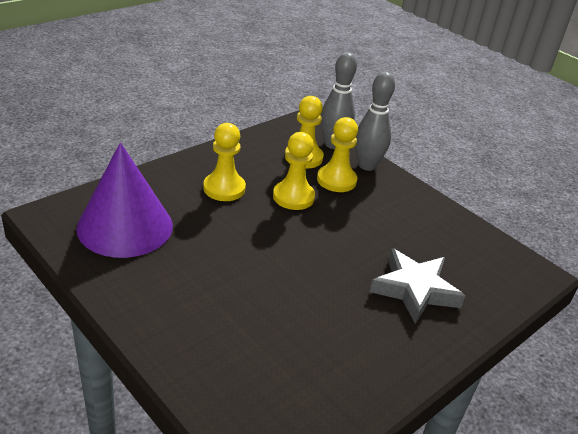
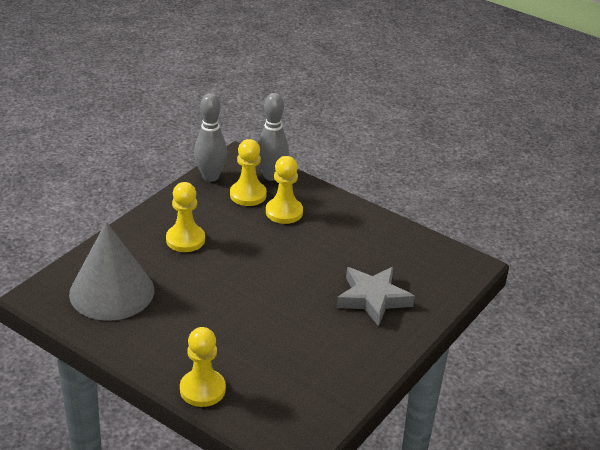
camera: 10 degrees left, 0 degrees up
(125, 226) = (111, 291): purple cone -> grey cone
(293, 197) = (250, 236): yellow pawn -> yellow pawn (202, 389)
(367, 165) = (308, 192): grey bowling pin -> grey bowling pin (210, 177)

